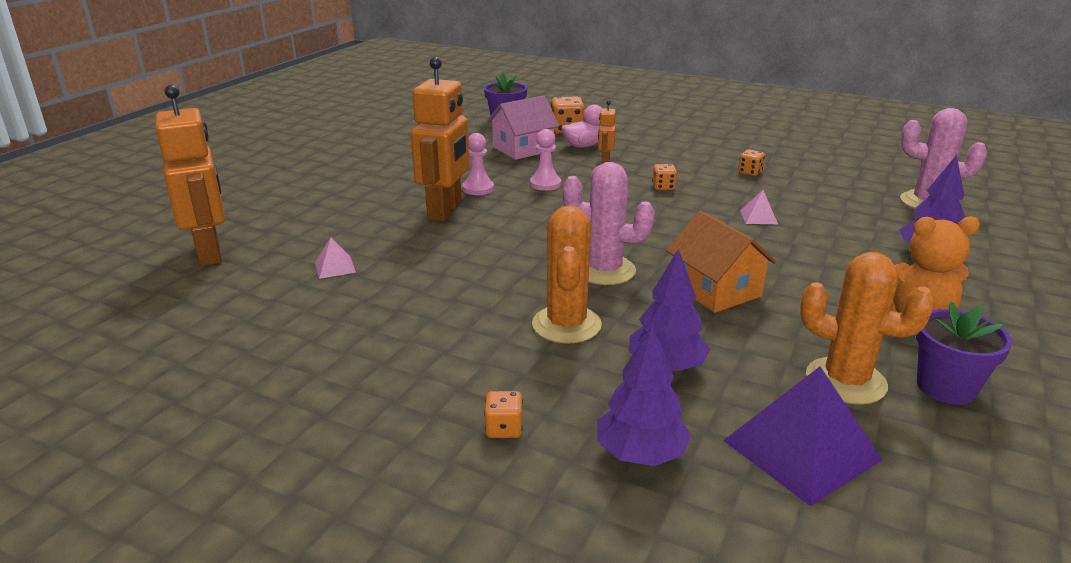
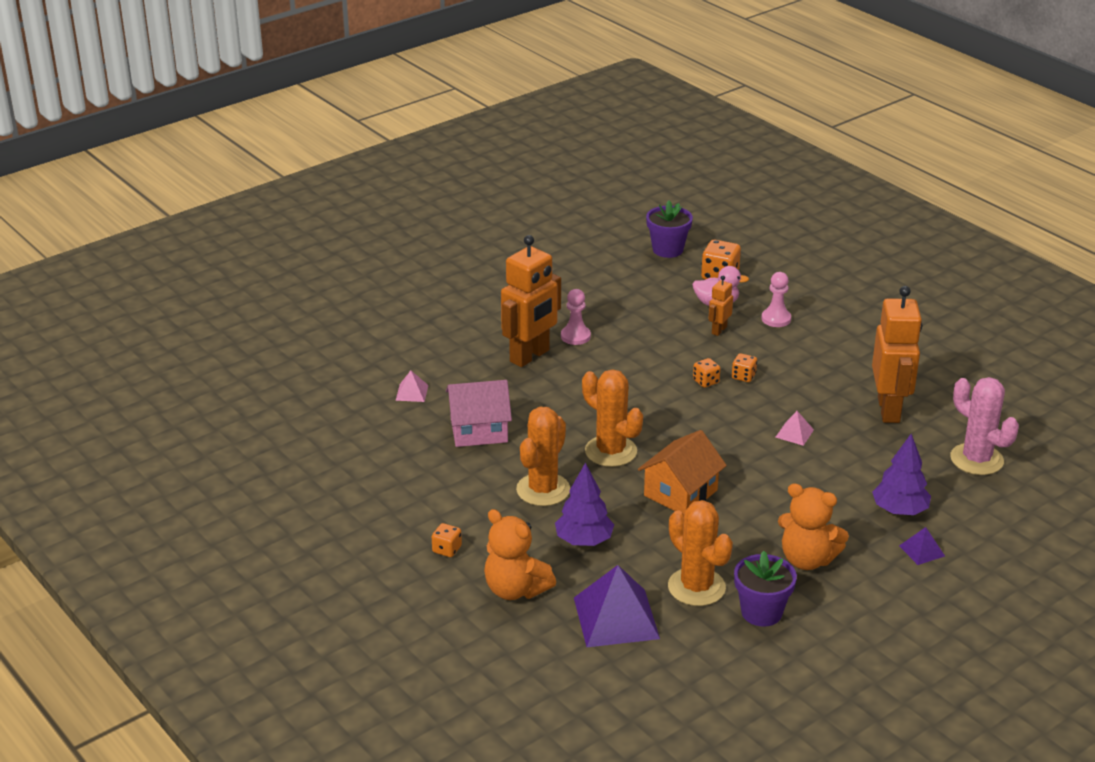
camera: 25 degrees right, 5 degrees up
(210, 253) = (329, 354): orange robot -> orange robot (889, 410)
(523, 149) = (654, 294): pink house -> pink house (479, 430)
(545, 184) = (639, 346): pink pawn -> pink pawn (776, 319)
(604, 270) = (611, 451): pink cactus -> orange cactus
(640, 454) = (515, 589): purple tree -> orange teddy bear
(716, 290) = (680, 493): orange house -> orange house turned 45 degrees clockwise
(750, 172) = (846, 379): orange dice -> orange dice (706, 381)
(996, 281) = (922, 551): none -> purple pyramid

